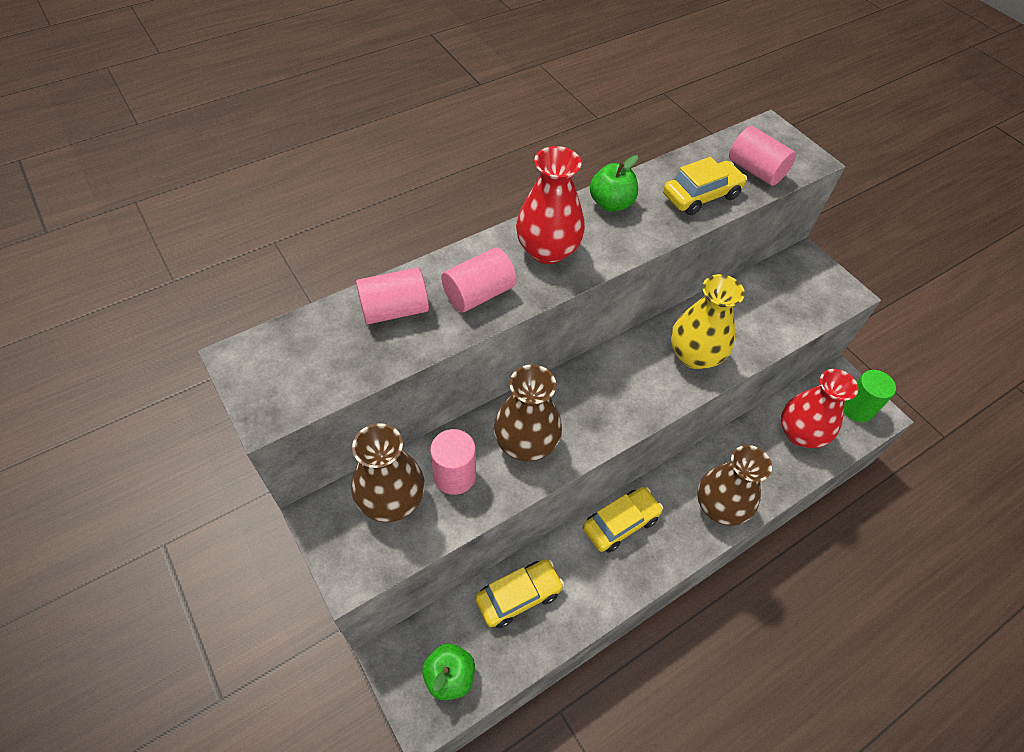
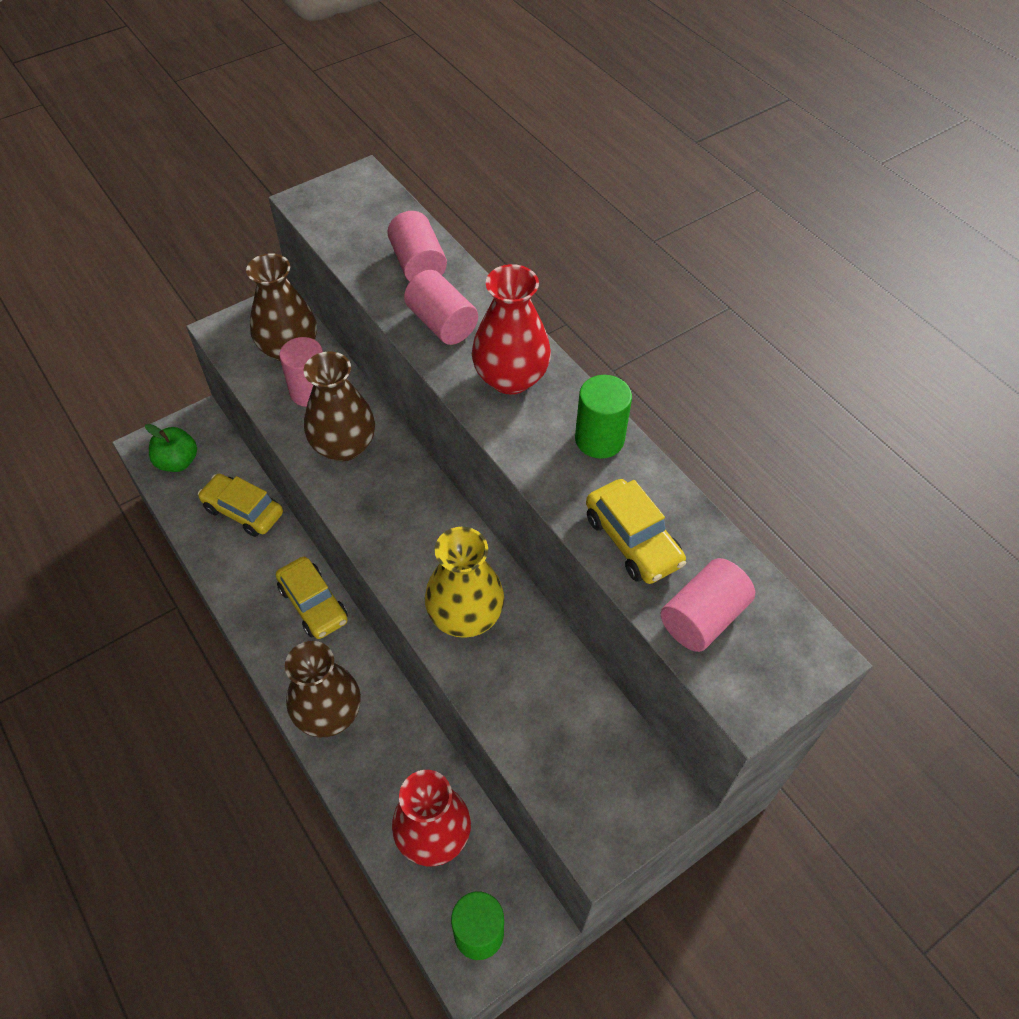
camera: 90 degrees right, 0 degrees up
(518, 596) = (243, 511): yellow car -> yellow car turned 150 degrees clockwise
(611, 203) = (599, 439): green apple -> green cylinder

